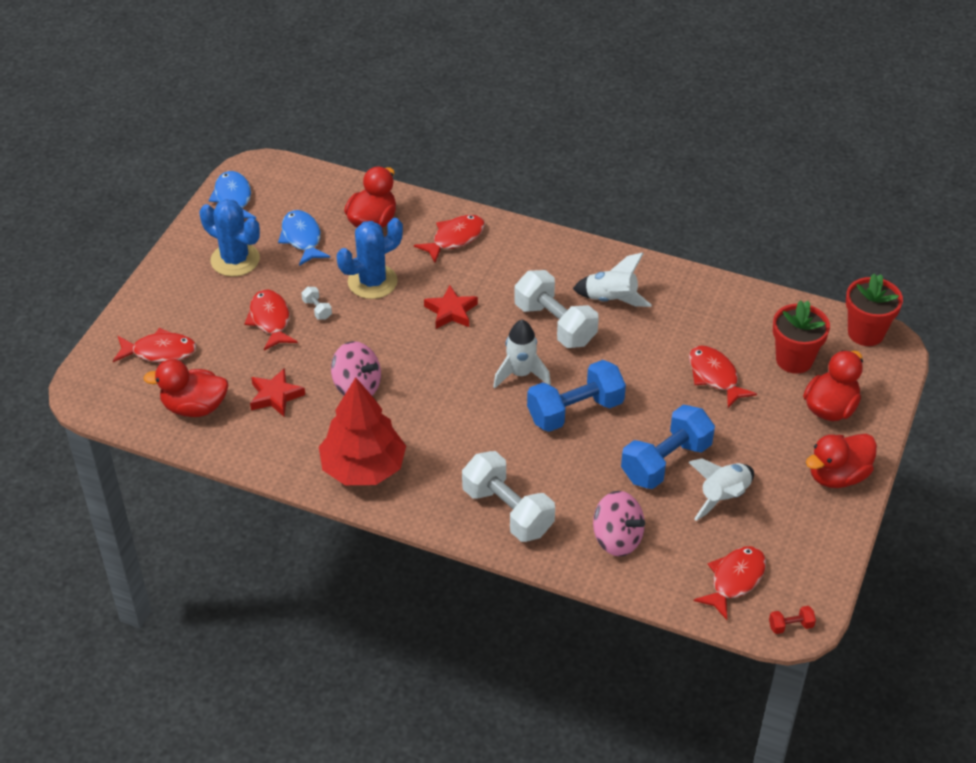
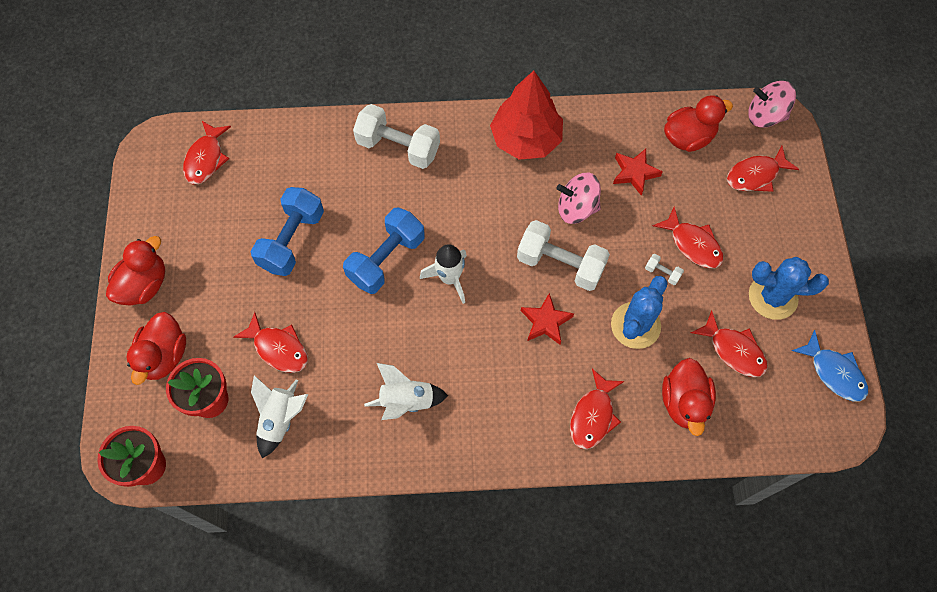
camera: 155 degrees right, 20 degrees up
(302, 238) = (733, 350): blue fish -> red fish
(555, 324) = (445, 347): white dumbbell -> white dumbbell (560, 264)
(617, 539) = (306, 157): pink spinning top -> pink spinning top (765, 116)
(723, 497) = (234, 226): white rocket -> white rocket (280, 419)
(790, 626) = (155, 139): red dumbbell -> none

